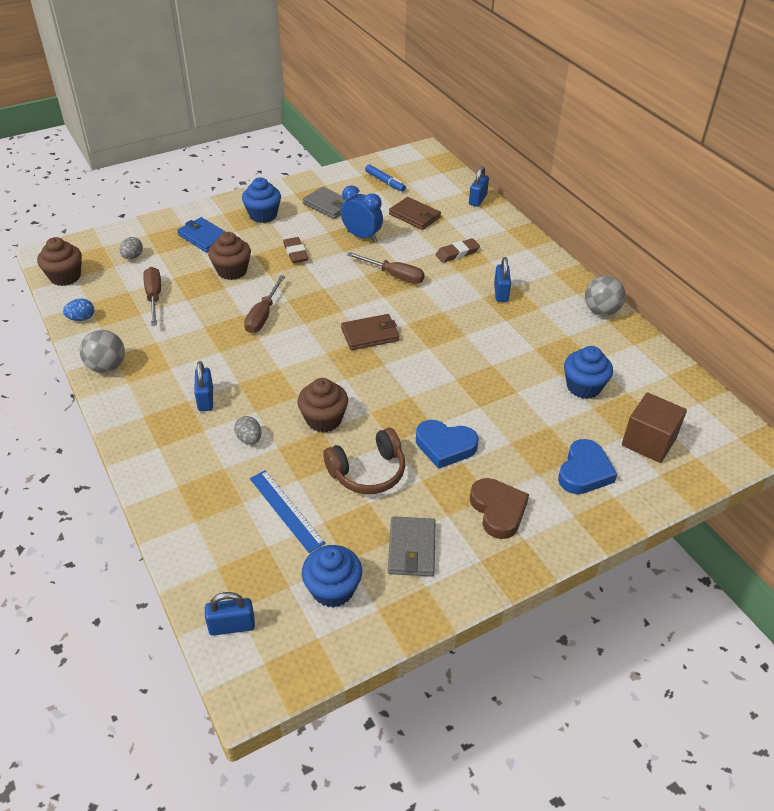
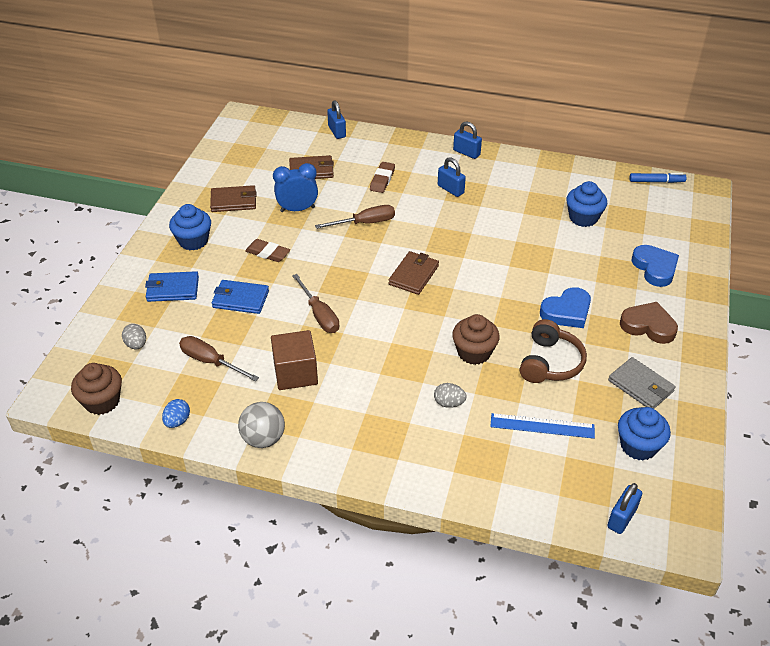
camera: 45 degrees left, 0 degrees up
(205, 399) = (376, 402): blue padlock -> blue padlock (466, 153)
(232, 271) = (240, 299): brown cupcake -> blue wallet
(328, 205) = (233, 201): grey wallet -> brown wallet
(385, 182) = (249, 157): blue marker -> blue marker (656, 181)
(601, 311) = (524, 162): grey ball -> none
(648, 442) = (659, 226): brown cube -> brown cube (295, 373)

